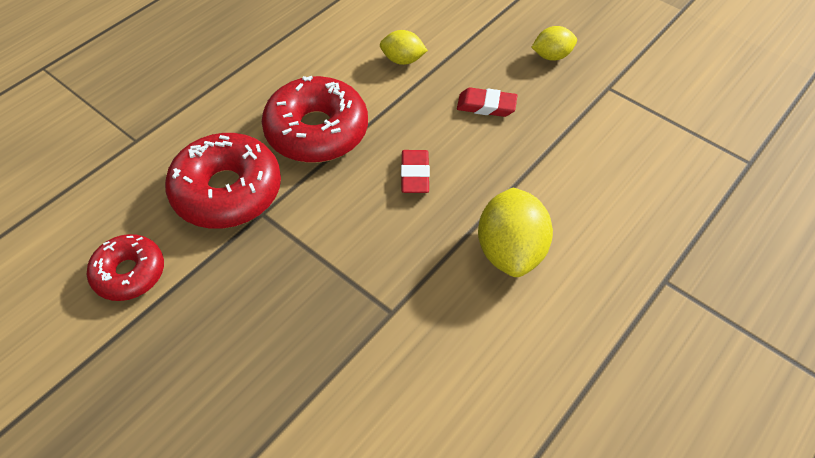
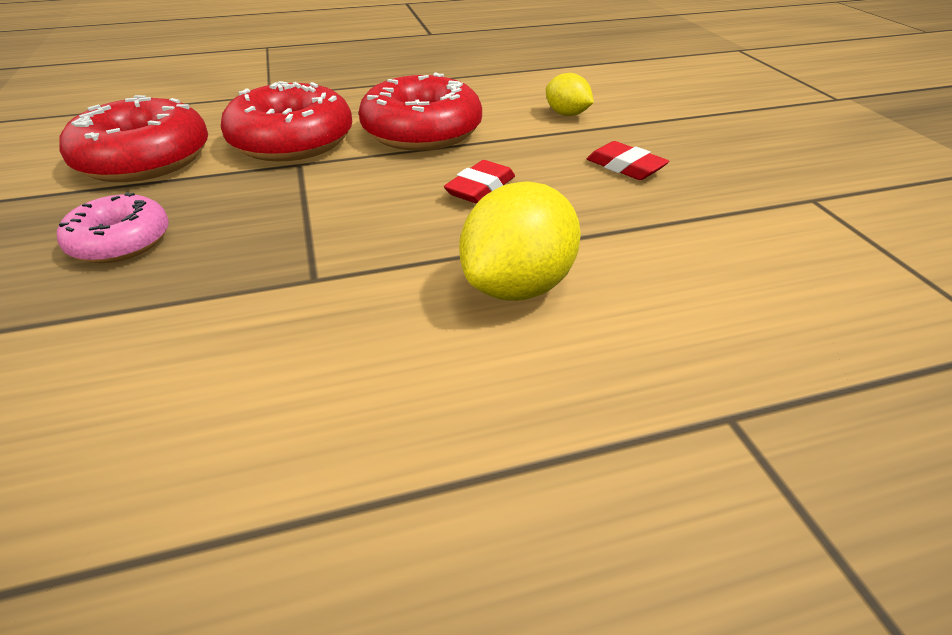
camera: 35 degrees right, 15 degrees down
(129, 273) = (144, 159): red donut -> red donut, size x1.65
(226, 358) = (120, 242): none -> pink donut
(551, 56) = (752, 155): yellow lemon -> none

